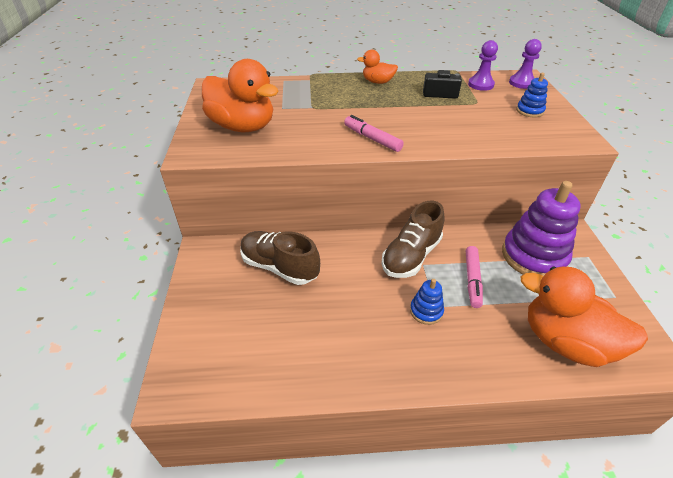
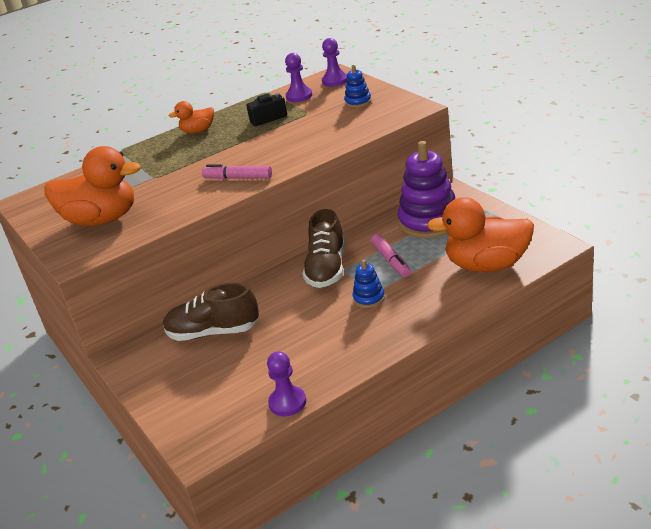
camera: 25 degrees left, 10 degrees down
(276, 388) = (287, 402): none -> purple pawn

